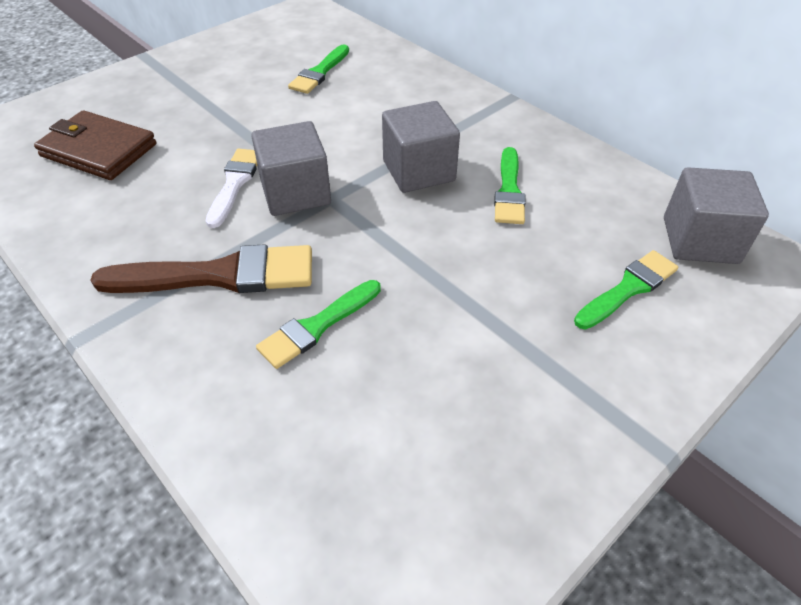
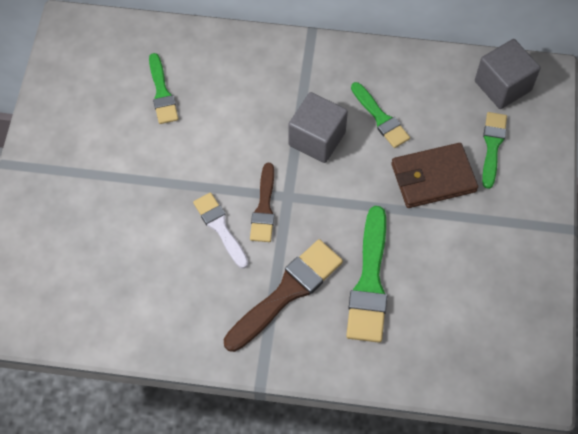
camera: 40 degrees left, 15 degrees up
(99, 150) = (99, 267): brown wallet -> brown wallet (433, 178)
(295, 193) = (264, 207): grey cube -> brown brush
(317, 326) = (369, 282): green brush -> green brush, size x1.61

